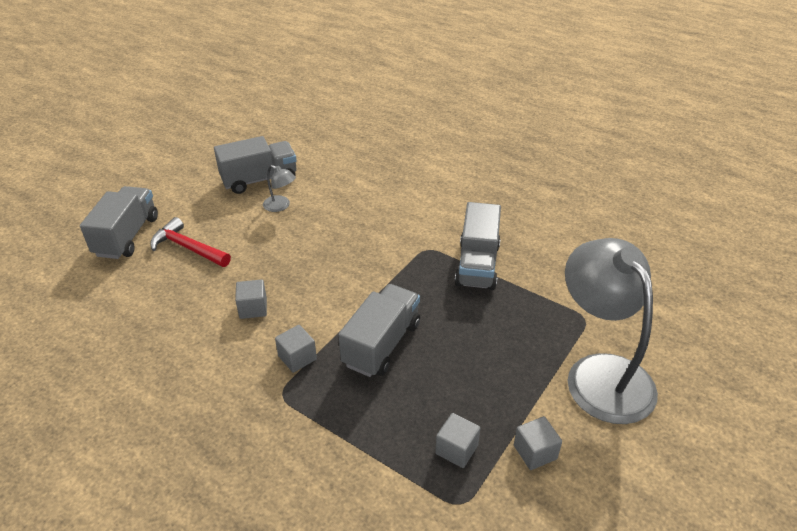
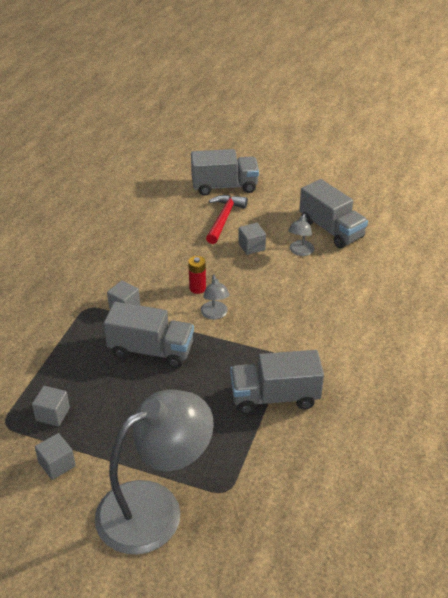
camera: 75 degrees right, 0 degrees up
(253, 308) = (169, 270): grey cube -> grey cube (251, 247)
(297, 290) = (197, 288): none -> red battery
(346, 284) = (215, 314): none -> grey lamp

